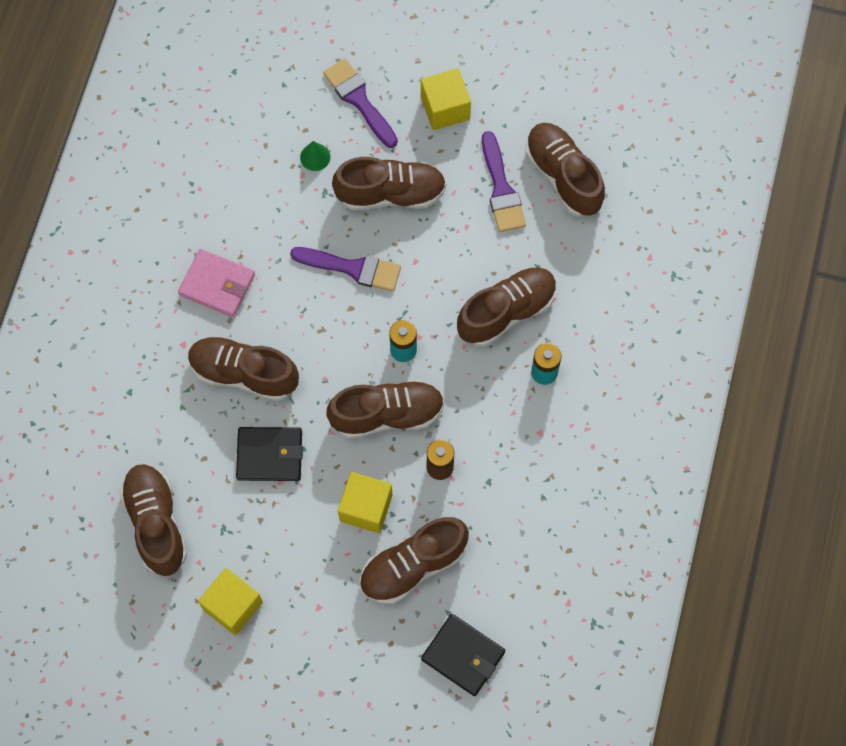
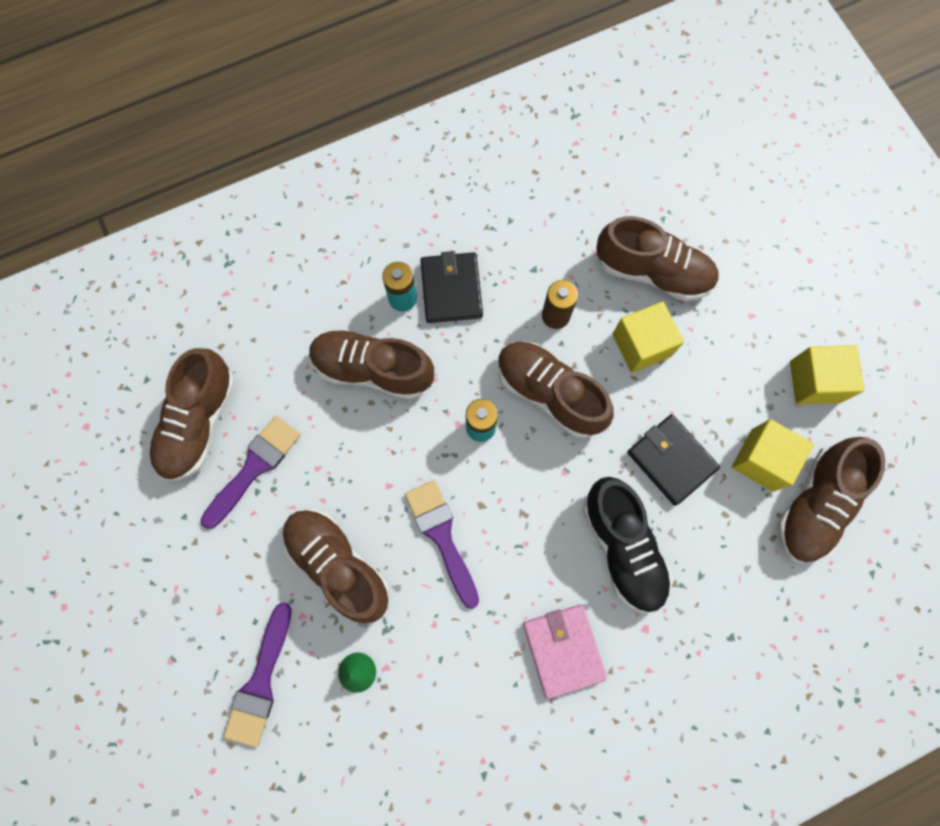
camera: 130 degrees left, 5 degrees up
(244, 373) = (622, 547): brown shoe -> black shoe
(445, 108) = (206, 588): yellow cube -> yellow cube (762, 460)
(463, 656) = (684, 184): black wallet -> black wallet (451, 289)

